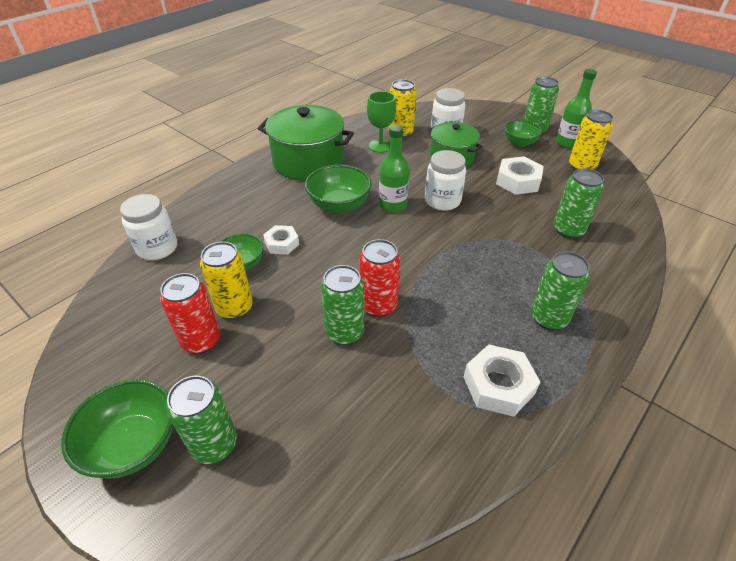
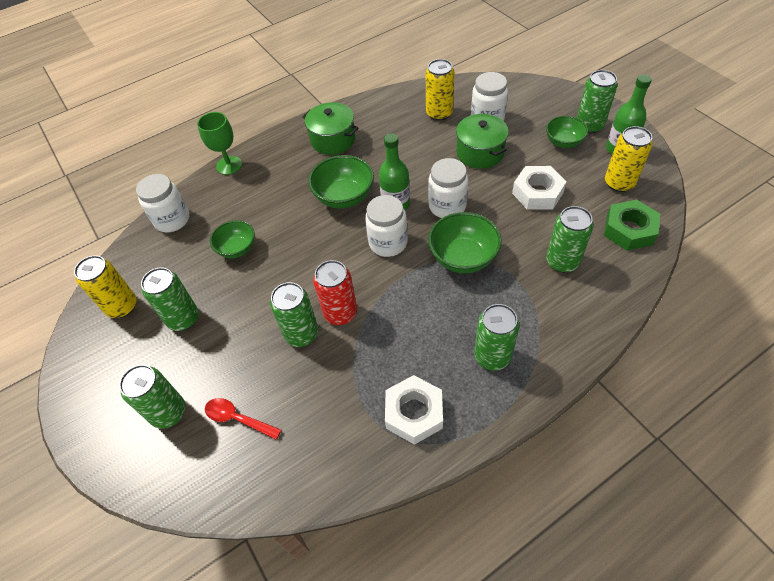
camera: 20 degrees right, 10 degrees up
(134, 444) = (112, 399): green bowl -> green bowl (463, 257)
(201, 340) = (183, 319): red can -> green can
(234, 308) = (218, 292): yellow can -> yellow can (122, 306)
(282, 243) = (278, 232): white nut -> none
(303, 433) = (237, 418): none -> red spoon
(308, 162) = (333, 140): green pot -> green pot, size x0.64
(380, 146) = (411, 128): green goblet -> green goblet (229, 165)
(400, 237) = (388, 243): none -> white jar
(610, 199) = (629, 230): none -> green nut

